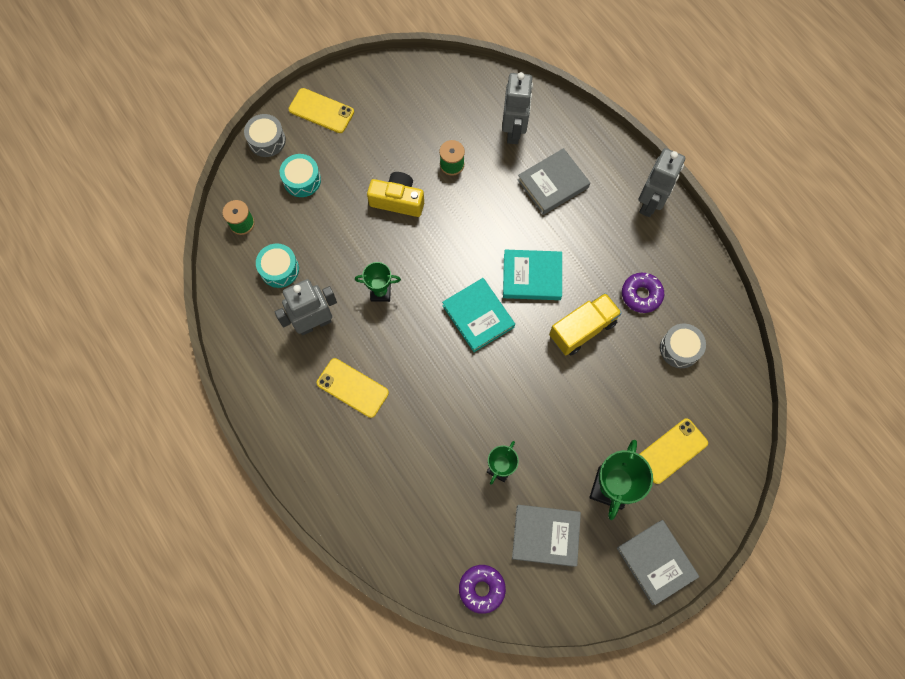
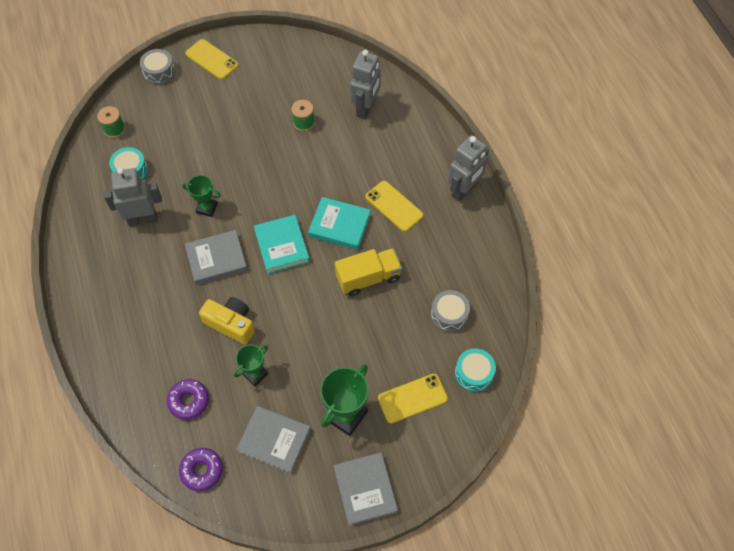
camera: 15 degrees right, 10 degrees down
(302, 180) = (176, 107): turquoise drum -> turquoise drum (474, 373)
(352, 388) = (154, 277): yellow phone -> yellow phone (394, 206)
(398, 200) = (248, 140): yellow camera -> yellow camera (231, 324)
(552, 183) = (384, 156): grey book -> grey book (216, 259)
(641, 295) = (430, 262): purple donut -> purple donut (189, 401)

